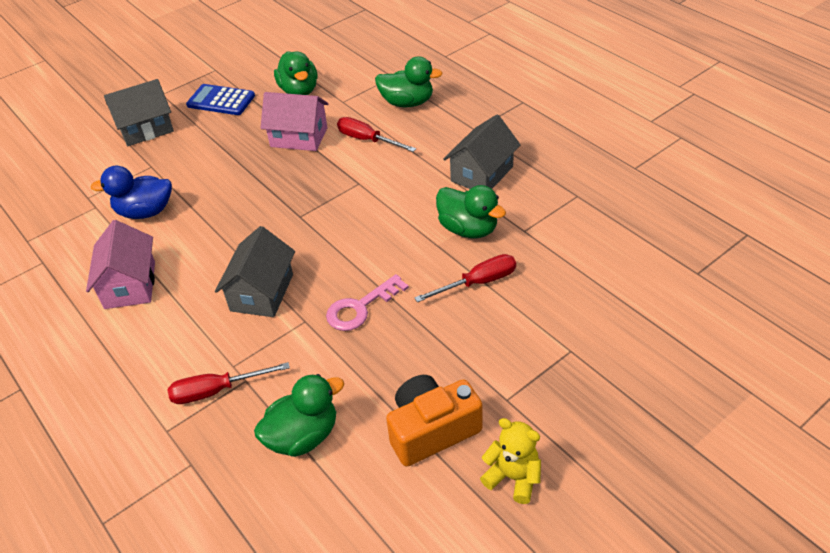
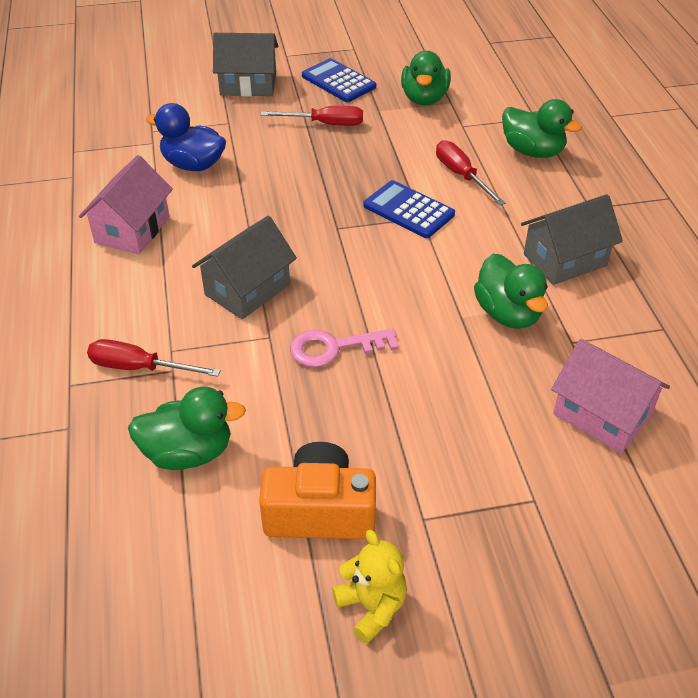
camera: 25 degrees right, 0 degrees up
(299, 137) = (391, 146): pink house -> pink house (601, 415)
(345, 181) = (408, 210): none -> blue calculator
(478, 282) = (479, 377): red screwdriver -> red screwdriver (325, 124)

